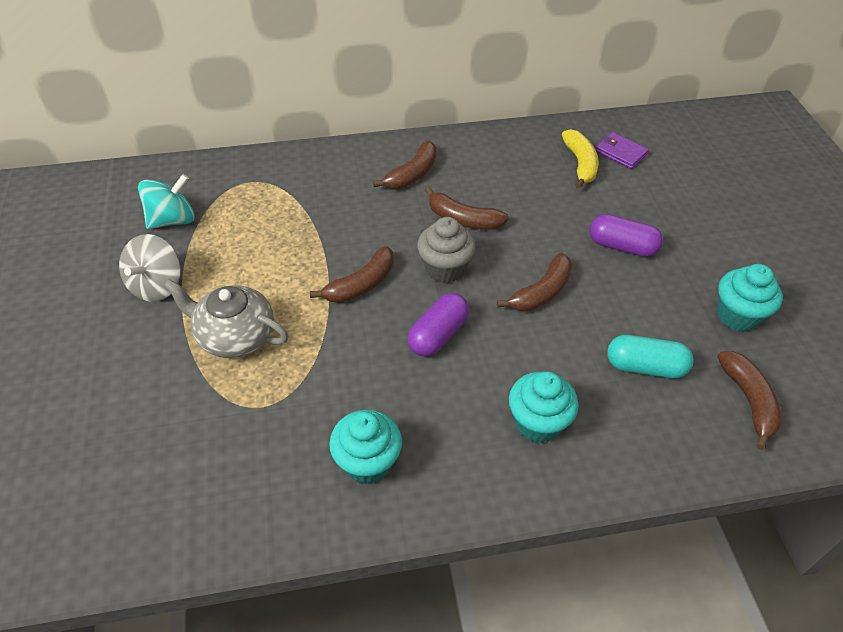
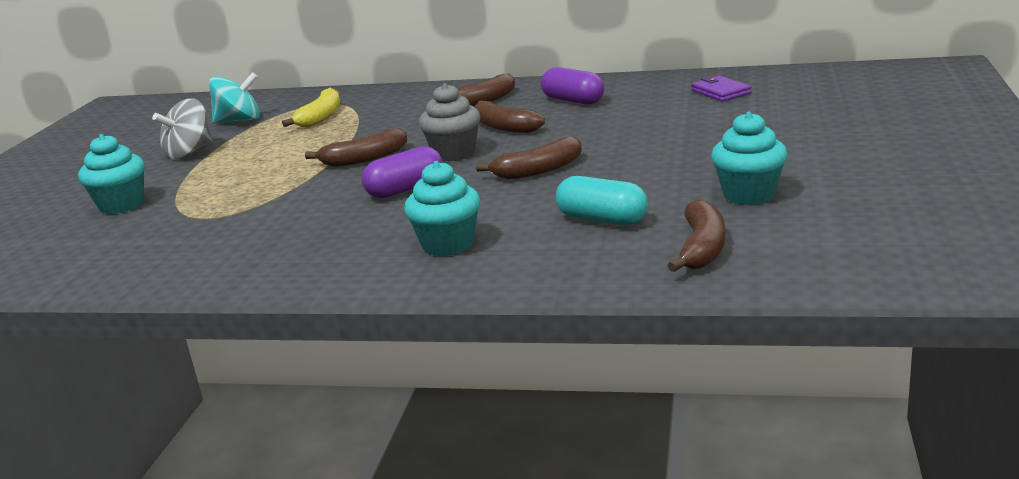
camera: 25 degrees right, 25 degrees down
(235, 336) = (223, 180): grey teapot -> none
(367, 462) = (261, 253): turquoise cupcake -> turquoise cupcake (122, 205)
(580, 164) = (666, 98): yellow banana -> yellow banana (321, 117)
(622, 246) = (658, 147): purple capsule -> purple capsule (573, 101)

